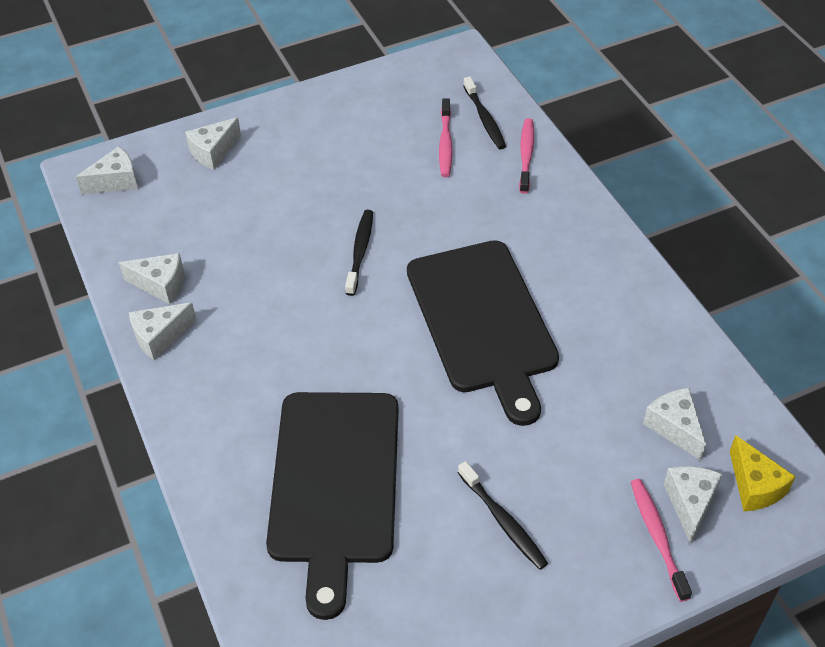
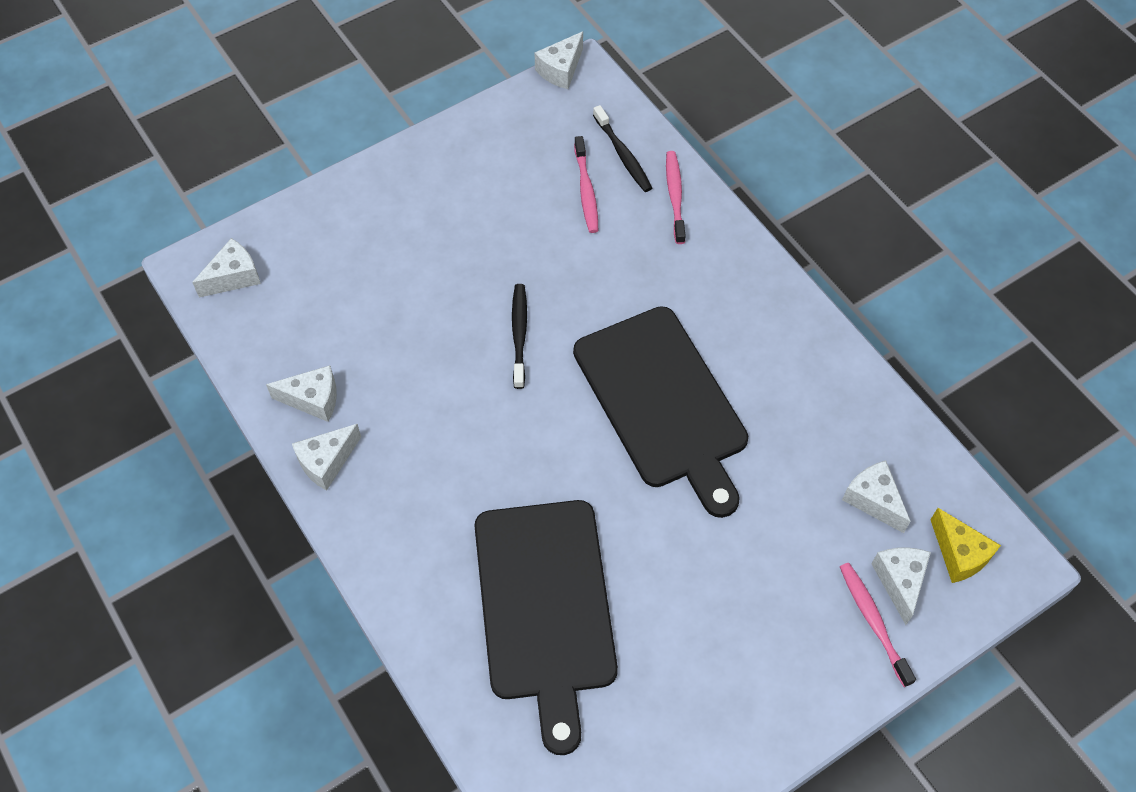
camera: 10 degrees left, 10 degrees up
(213, 152) = (334, 228): white cheese -> white cheese (561, 70)
(503, 521) = (721, 625): black toothbrush -> none

